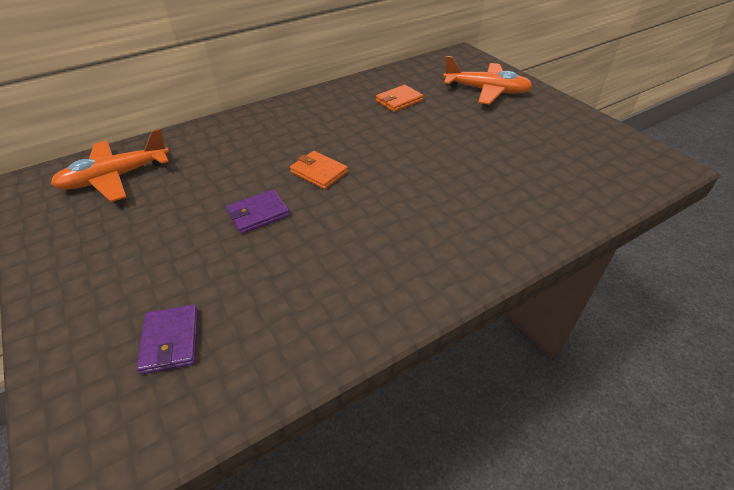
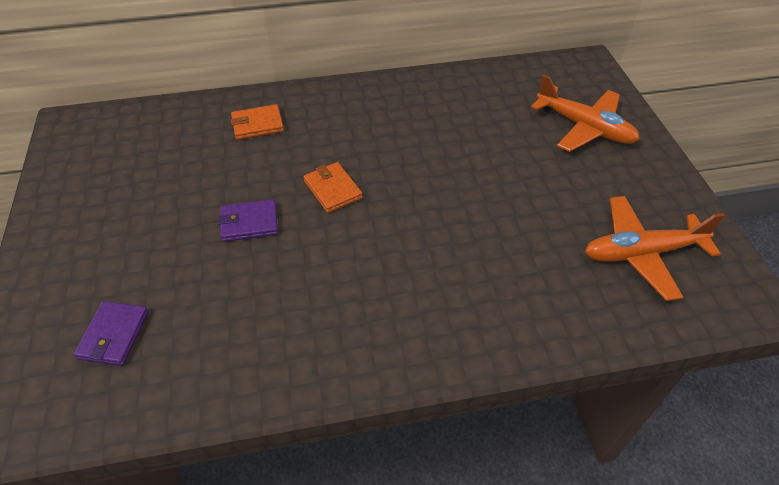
camera: 20 degrees right, 5 degrees up
(116, 177) = (139, 140): orange plane -> orange plane (641, 253)
(399, 101) = (470, 116): orange wallet -> orange wallet (257, 124)

